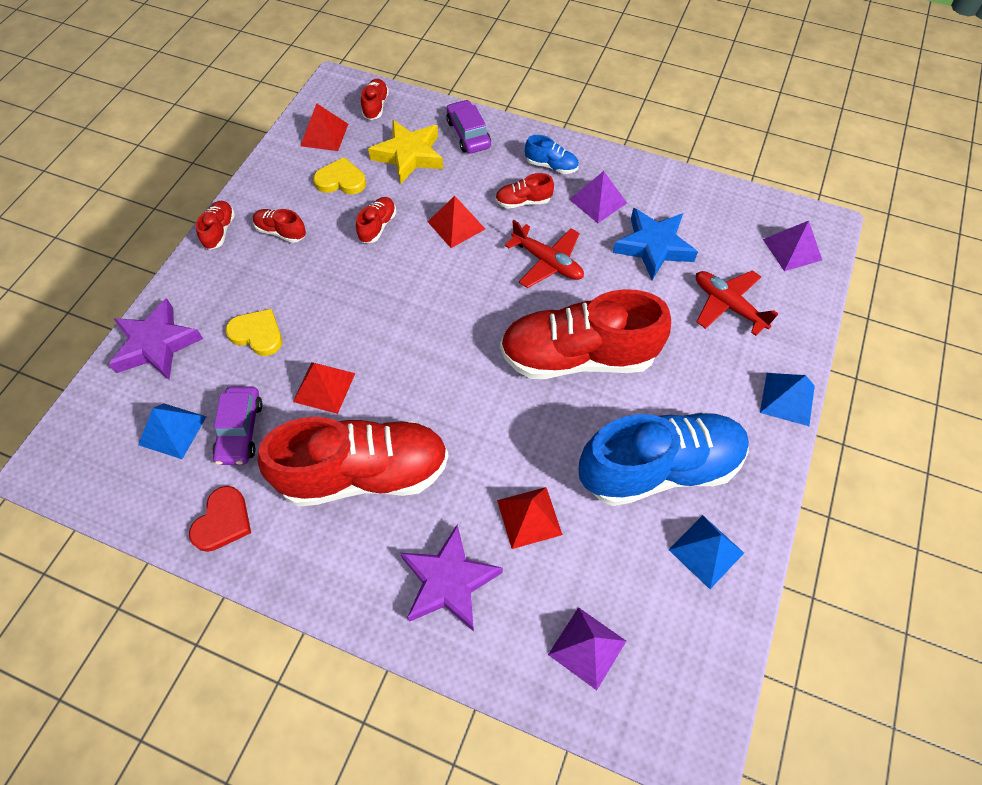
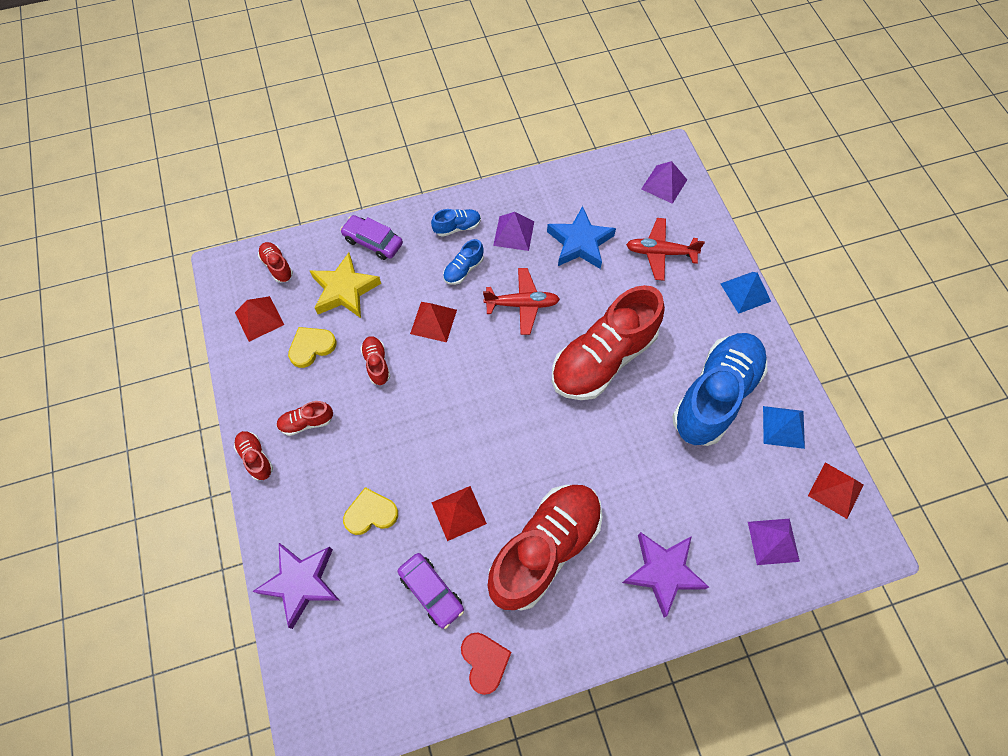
camera: 40 degrees left, 5 degrees up
(172, 430) = (382, 633): blue pyramid -> none
(523, 201) = (463, 269): red shoe -> blue shoe
(529, 517) = (671, 490): red pyramid -> red pyramid (835, 490)

